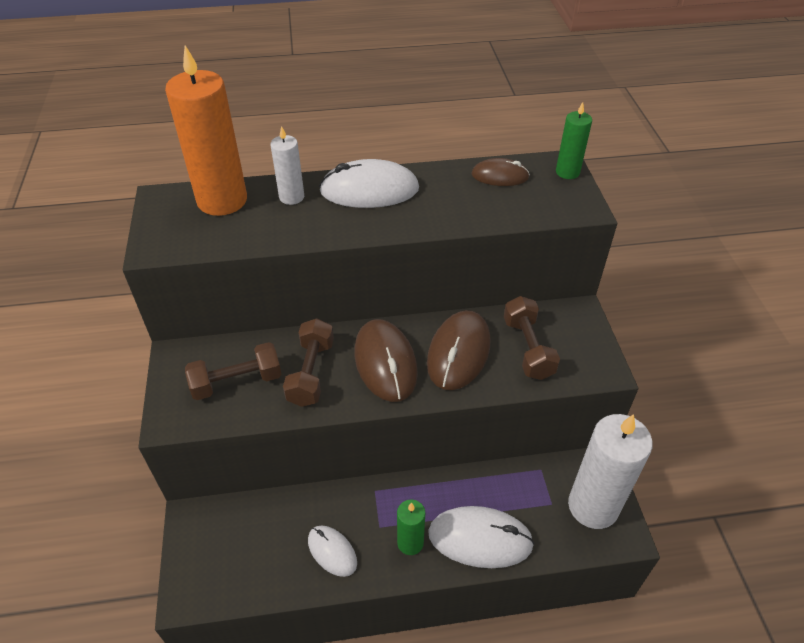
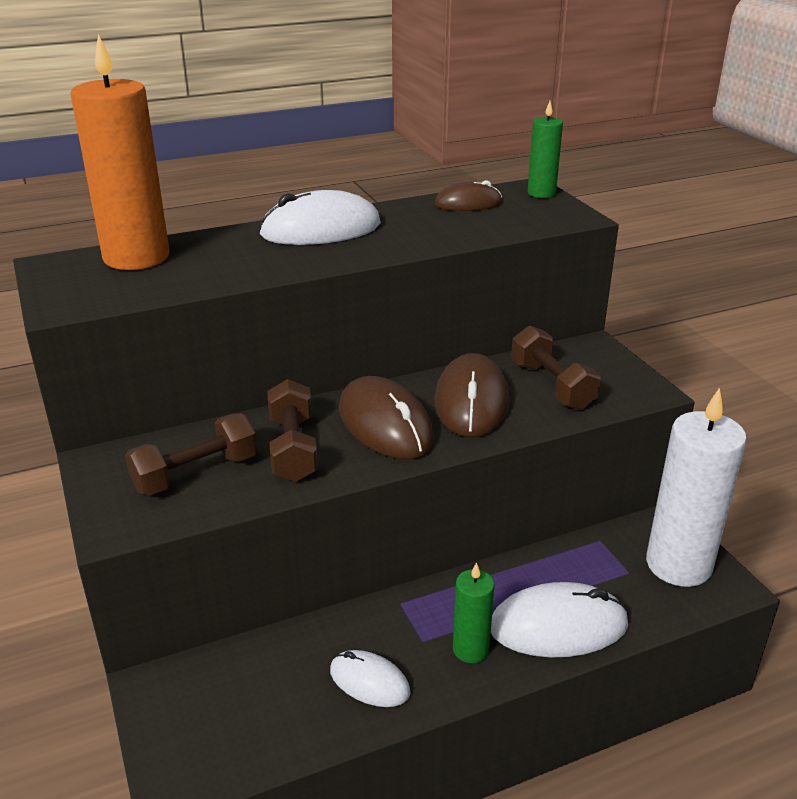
camera: 15 degrees left, 15 degrees down
(291, 197) = (226, 245): white candle -> none

